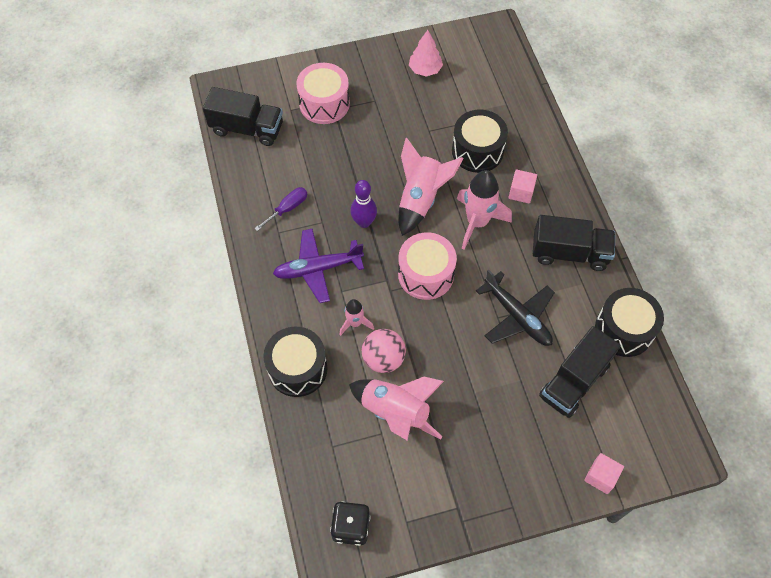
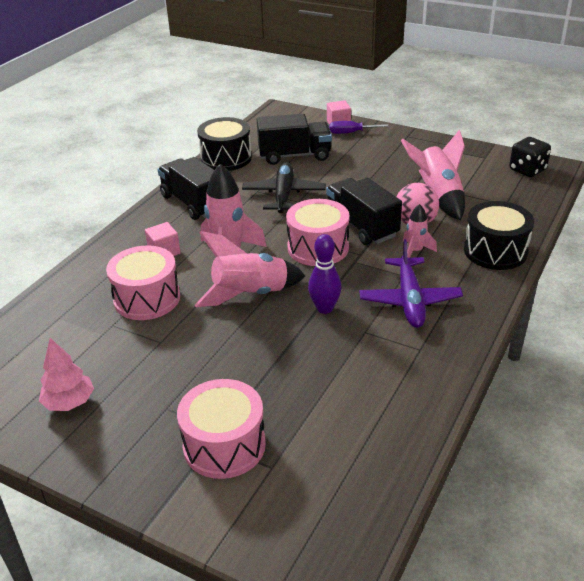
camera: 135 degrees left, 25 degrees down
(247, 129) = (351, 481): black truck -> black truck (361, 226)
(287, 208) = (389, 363): purple screwdriver -> purple screwdriver (350, 133)
(317, 269) = (409, 300): purple plane -> purple plane turned 60 degrees clockwise
(477, 151) = (147, 298): black drum -> pink drum

